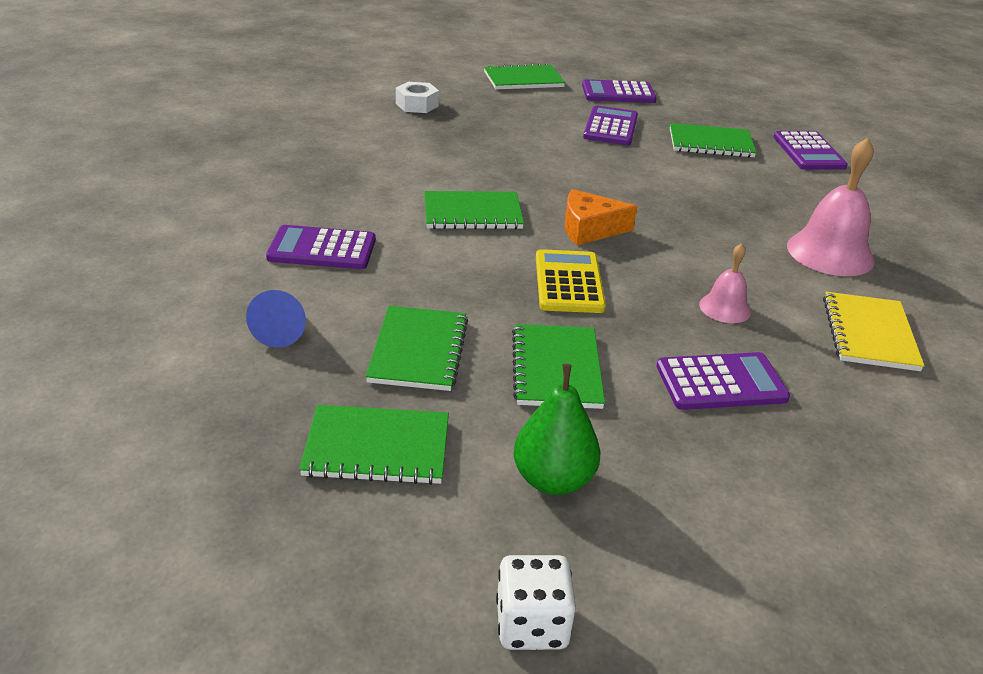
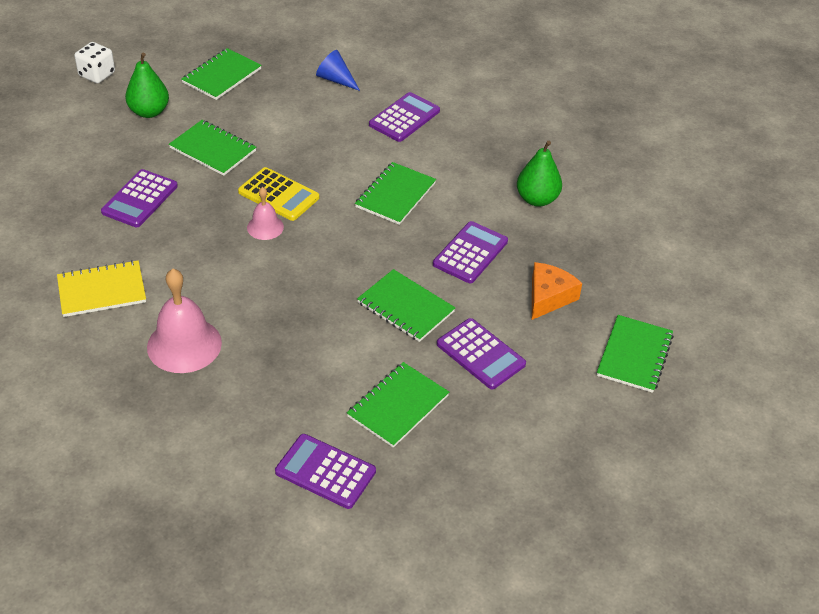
camera: 125 degrees right, 10 degrees up
(384, 145) = (537, 199): none -> green pear
(417, 105) = (609, 250): white nut -> none
(418, 350) = (274, 113): green notebook -> green notebook (405, 307)
(589, 229) = (327, 238): orange cheese -> orange cheese (548, 297)
(618, 93) = (557, 412): purple calculator -> purple calculator (470, 253)
(725, 308) = (189, 244): pink bell -> pink bell (265, 227)
(869, 333) = (102, 290): yellow notebook -> yellow notebook turned 60 degrees counterclockwise

